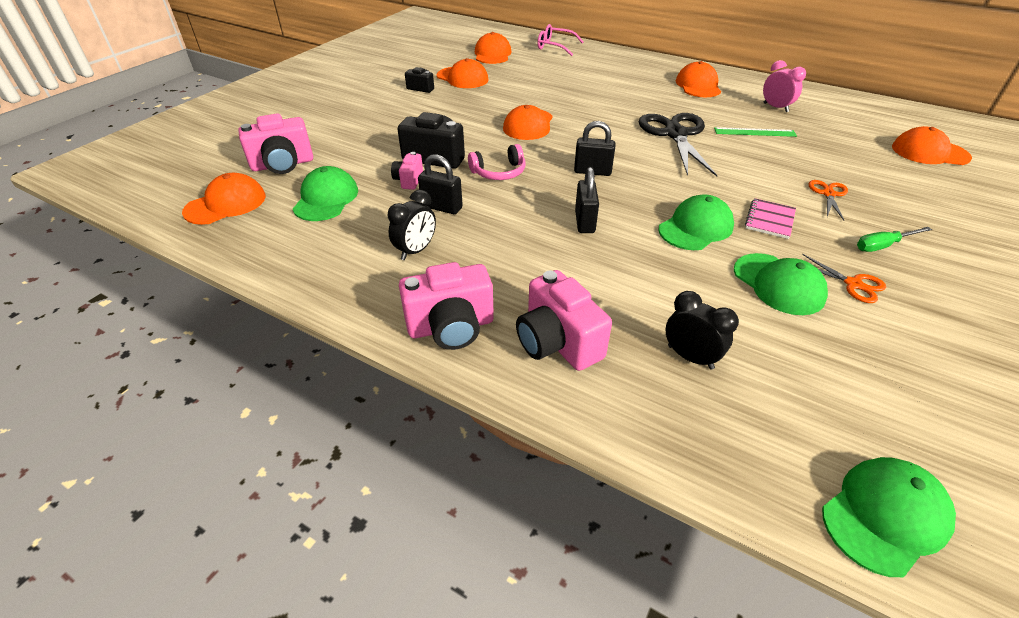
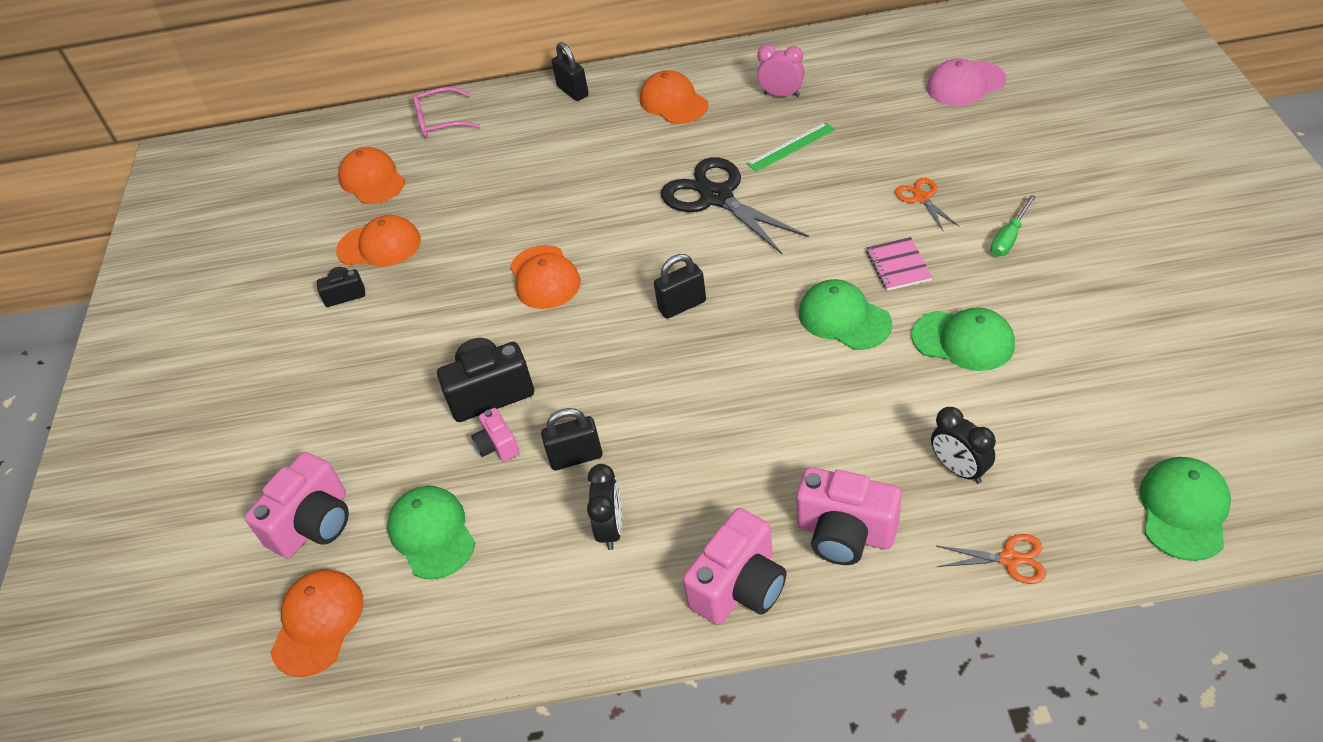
camera: 30 degrees left, 5 degrees up
(499, 172) = (585, 369): pink headphones -> none
(585, 222) = (738, 379): black padlock -> black padlock (573, 91)
(690, 357) = (959, 469): black clock -> black clock turned 135 degrees counterclockwise
(696, 227) = (844, 318): green cap -> green cap turned 60 degrees counterclockwise
(853, 284) = (1018, 300): orange scissors -> orange scissors (1010, 559)
(929, 152) = (965, 84): orange cap -> pink cap

